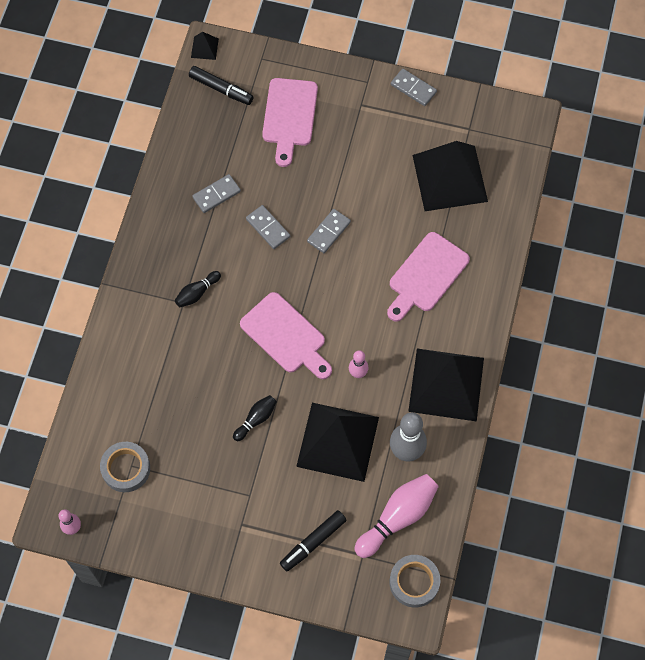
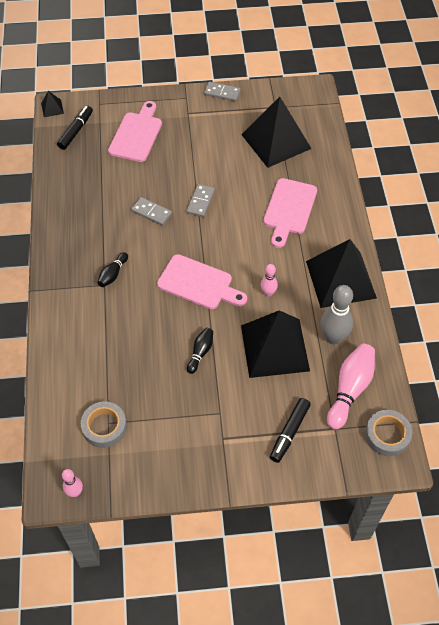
camera: 20 degrees left, 10 degrees down
(216, 195) = (101, 201): grey domino -> none
(221, 89) = (76, 131): black marker -> black marker turned 75 degrees counterclockwise
(289, 116) = (136, 134): pink cutting board -> pink cutting board turned 150 degrees counterclockwise

